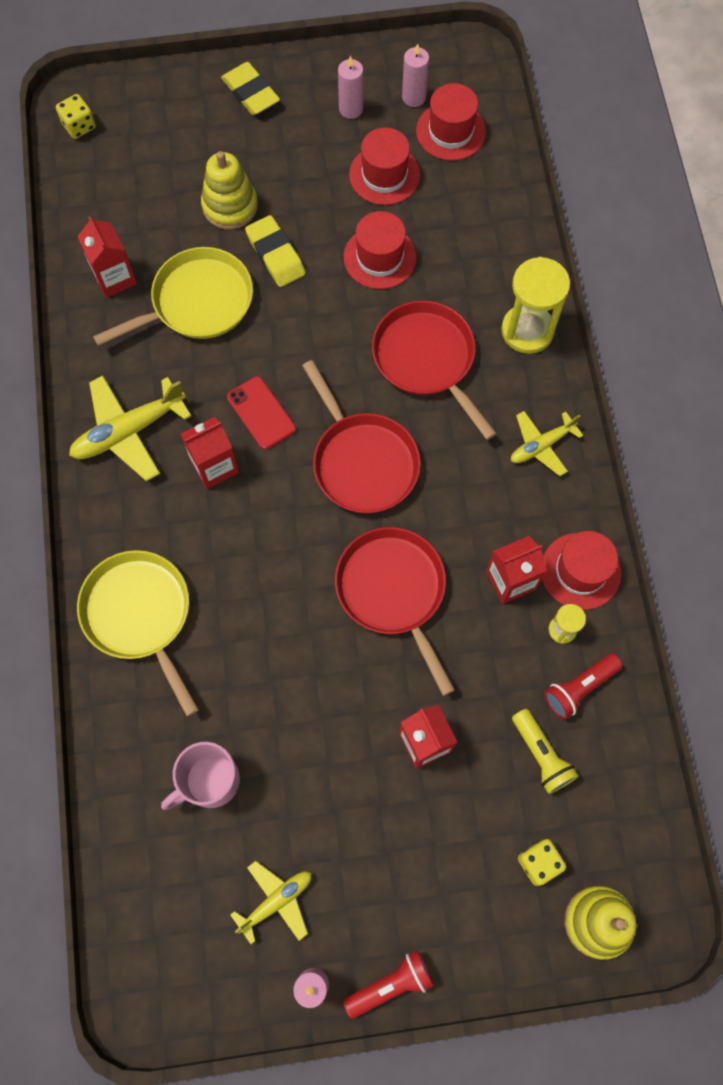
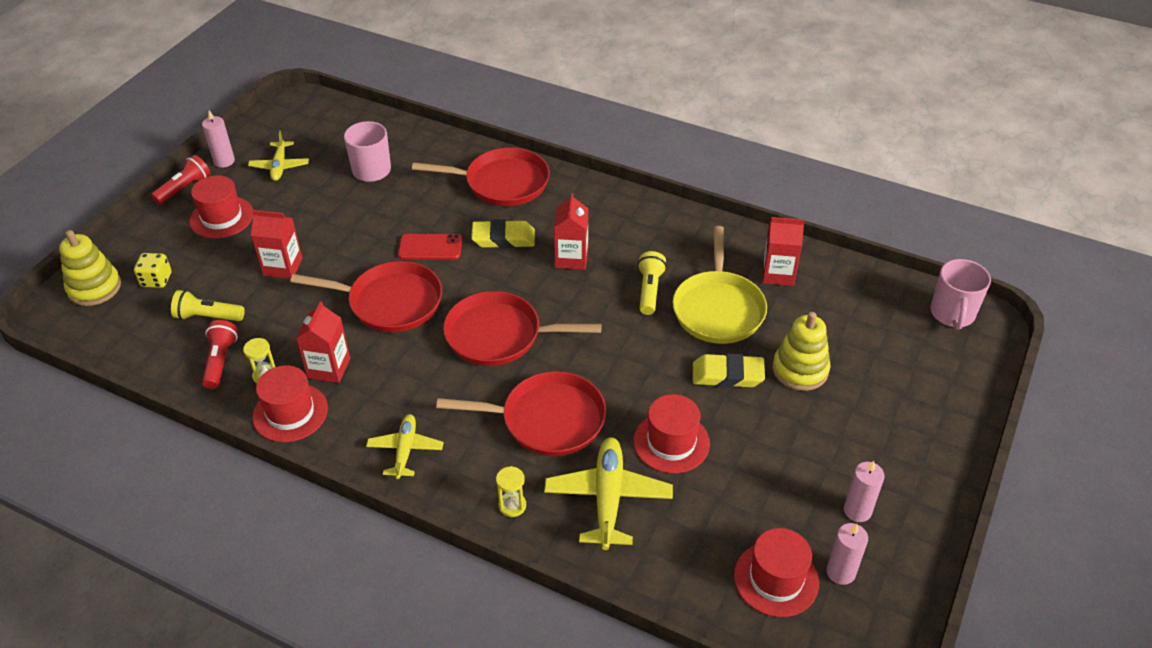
camera: 125 degrees right, 25 degrees down
(79, 126) = (952, 314): yellow dice -> pink mug
(129, 432) = (638, 229): yellow plane -> yellow plane (608, 498)
(140, 615) = (502, 183): yellow pan -> red pan
(212, 371) = (649, 290): none -> yellow flashlight
(250, 93) = (924, 443): yellow eraser -> yellow eraser (503, 238)
(261, 413) = (591, 300): red phone -> red phone (430, 247)
(384, 175) = (759, 494): red hat -> red hat (221, 217)
(391, 984) = (185, 188): red flashlight -> red flashlight turned 150 degrees counterclockwise
(527, 330) = (512, 505): yellow hourglass -> yellow hourglass, size x0.49

